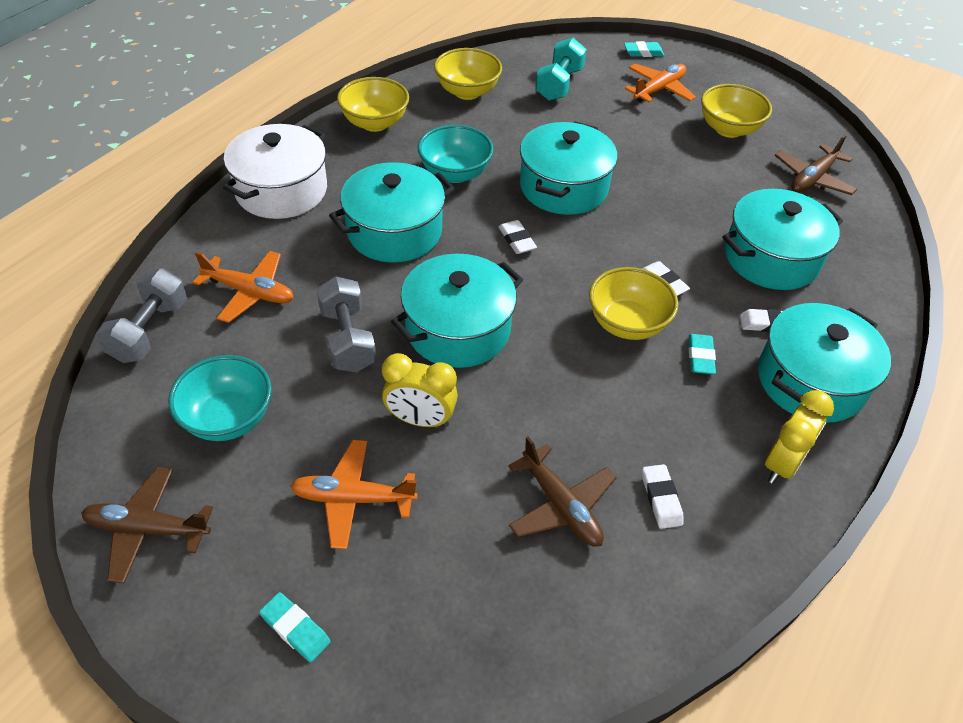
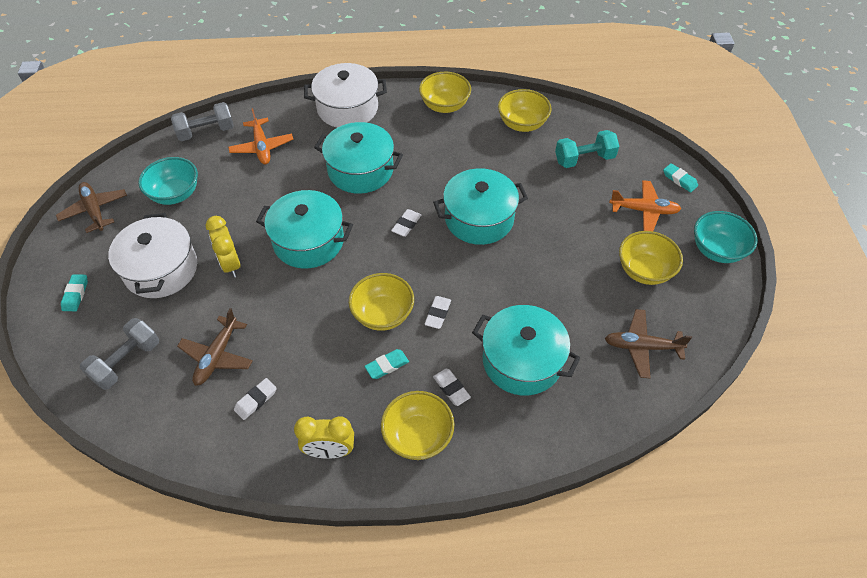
camera: 55 degrees right, 5 degrees up
(348, 339) = (262, 203): grey dumbbell -> grey dumbbell (127, 362)
(353, 499) = (161, 269): orange plane -> white pot
(455, 173) = (437, 164): turquoise bowl -> turquoise bowl (716, 250)
(810, 380) = (418, 436): turquoise pot -> yellow bowl

